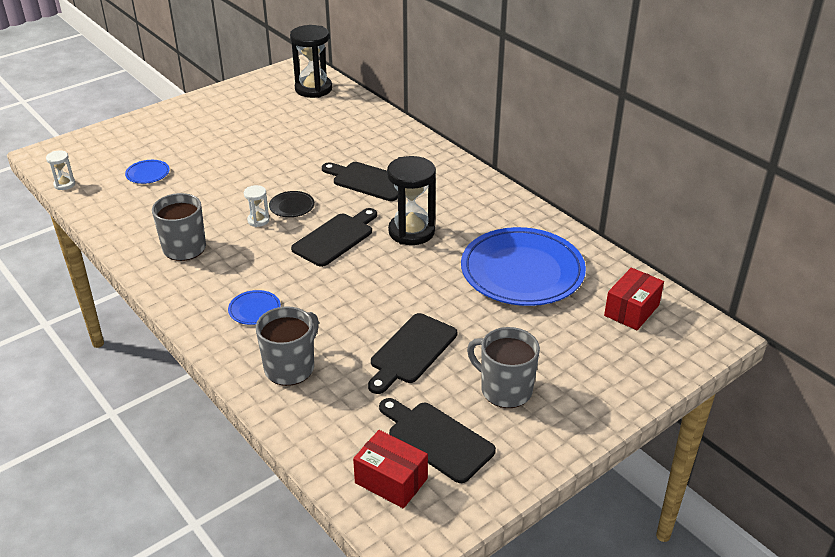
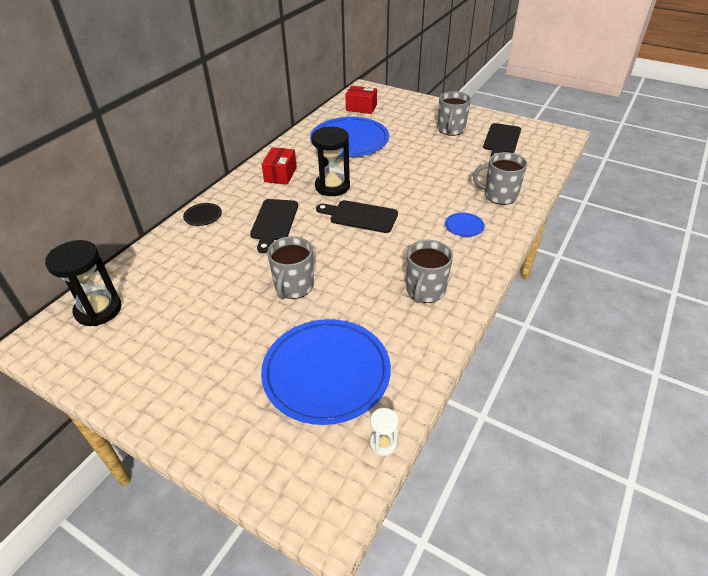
camera: 110 degrees left, 5 degrees up
(148, 174) = (326, 373): blue plate -> blue plate, size x2.49
(258, 220) = (362, 262): white hourglass -> none
(259, 176) = (294, 287): none -> grey mug
(292, 206) = (331, 251): black plate -> black plate (203, 216)
(391, 480) = (538, 146): red box -> red box (280, 174)
(411, 351) = (448, 160): black cutting board -> none

